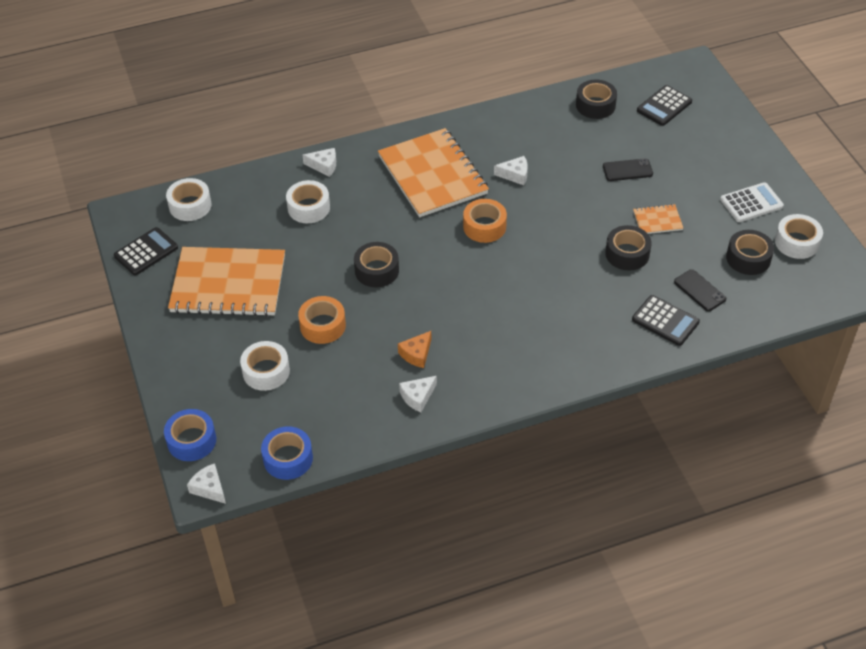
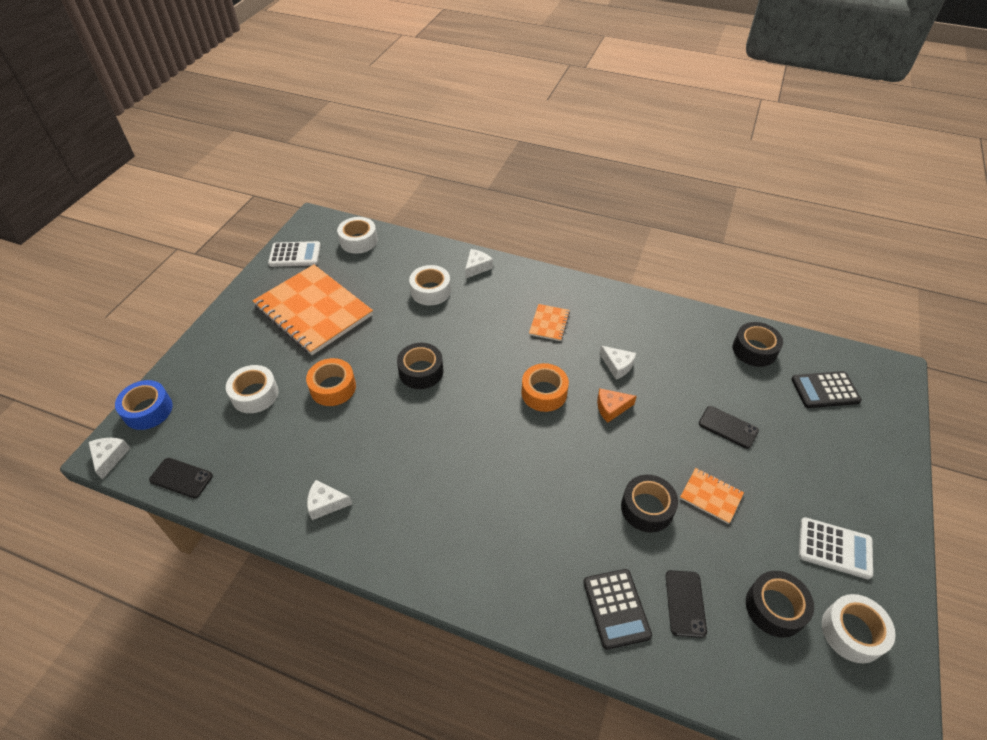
camera: 40 degrees right, 0 degrees up
(146, 252) = (295, 255): black calculator -> white calculator
(288, 458) = (181, 478): blue tape -> black phone
(324, 166) = (477, 267): white cheese -> white cheese turned 105 degrees counterclockwise
(416, 354) = (368, 464): orange cheese -> orange cheese (611, 408)
(433, 175) = (549, 323): orange notebook -> orange notebook, size x0.42

